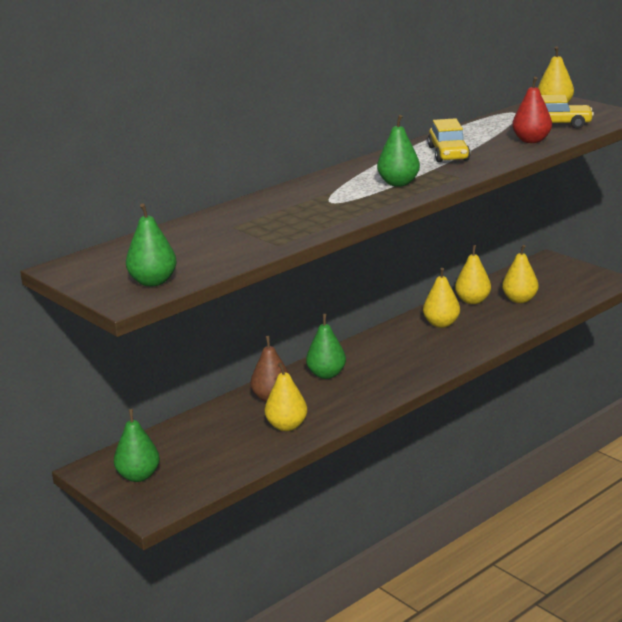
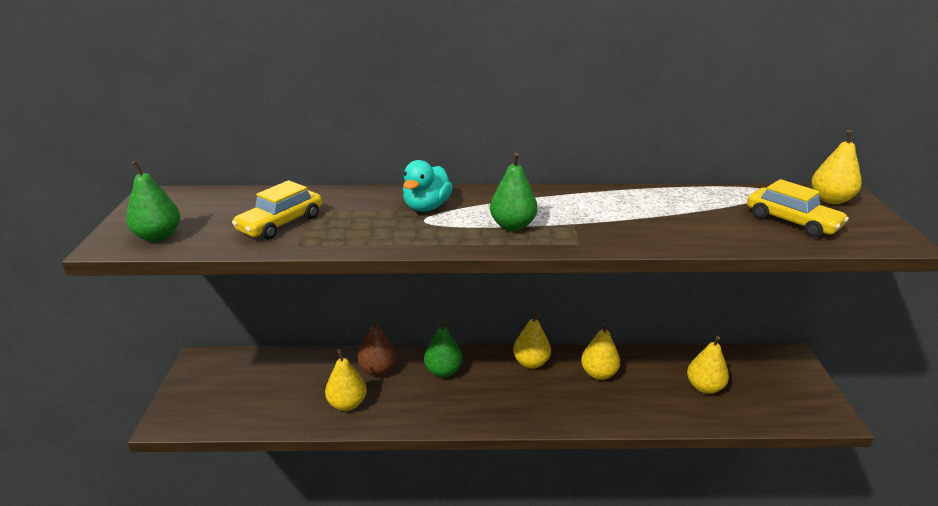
camera: 40 degrees right, 5 degrees up
(138, 476) = (208, 385): green pear -> none
(314, 195) = (426, 207): none -> turquoise duck
(448, 153) = (619, 212): yellow car -> yellow car (280, 223)
(472, 301) = (659, 364): yellow pear -> yellow pear (531, 363)
(531, 140) = (730, 231): red pear -> none

